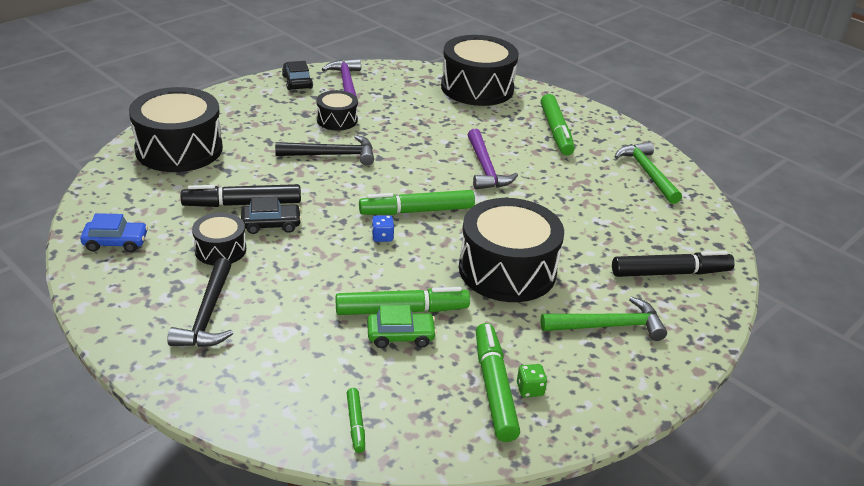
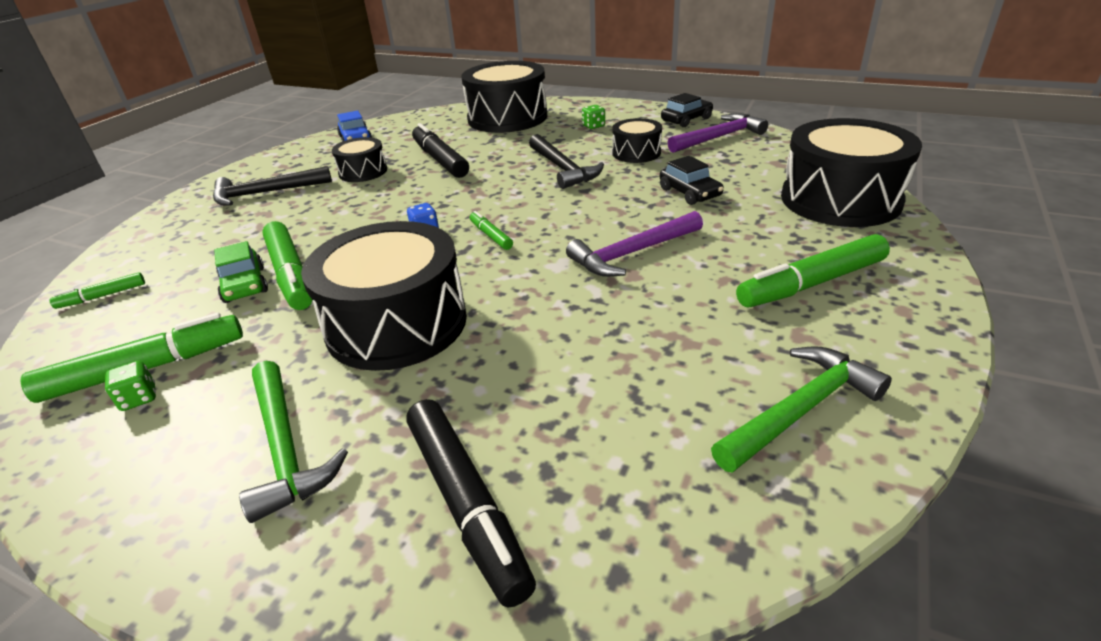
camera: 75 degrees right, 0 degrees up
(258, 118) = (593, 126): none -> green dice
(271, 224) = (414, 178): black car -> black car (690, 193)
(417, 211) = (491, 235): green marker -> green marker, size x0.51

